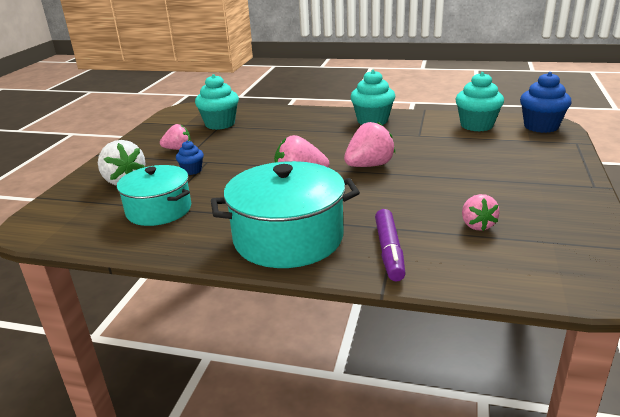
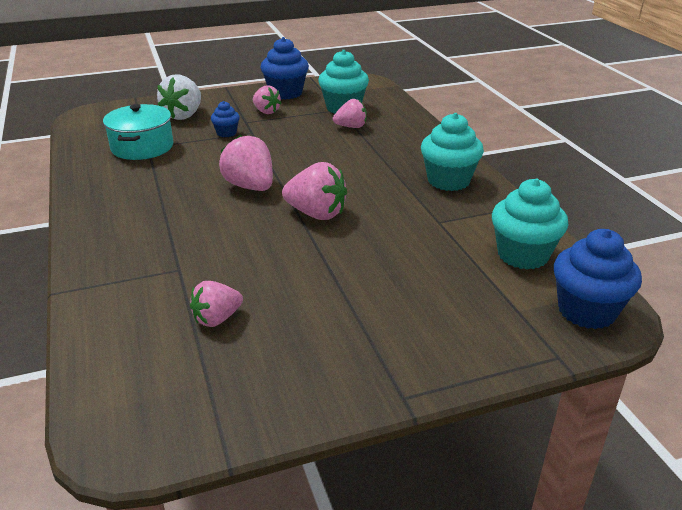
camera: 55 degrees right, 5 degrees up
(157, 136) = (286, 93): none -> blue cupcake
(255, 128) = (351, 127): none -> pink strawberry
(288, 238) = (126, 218): turquoise pot -> none
(389, 251) = (129, 277): purple marker -> none

